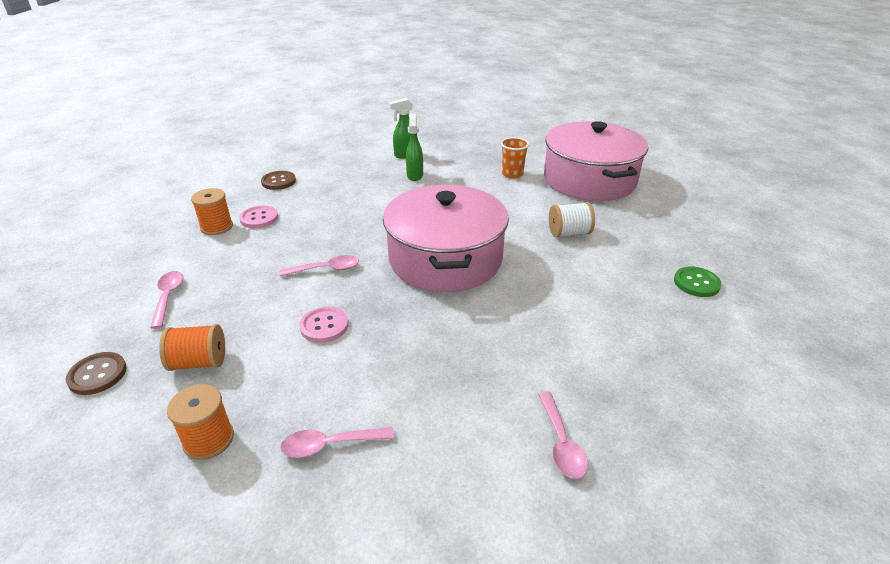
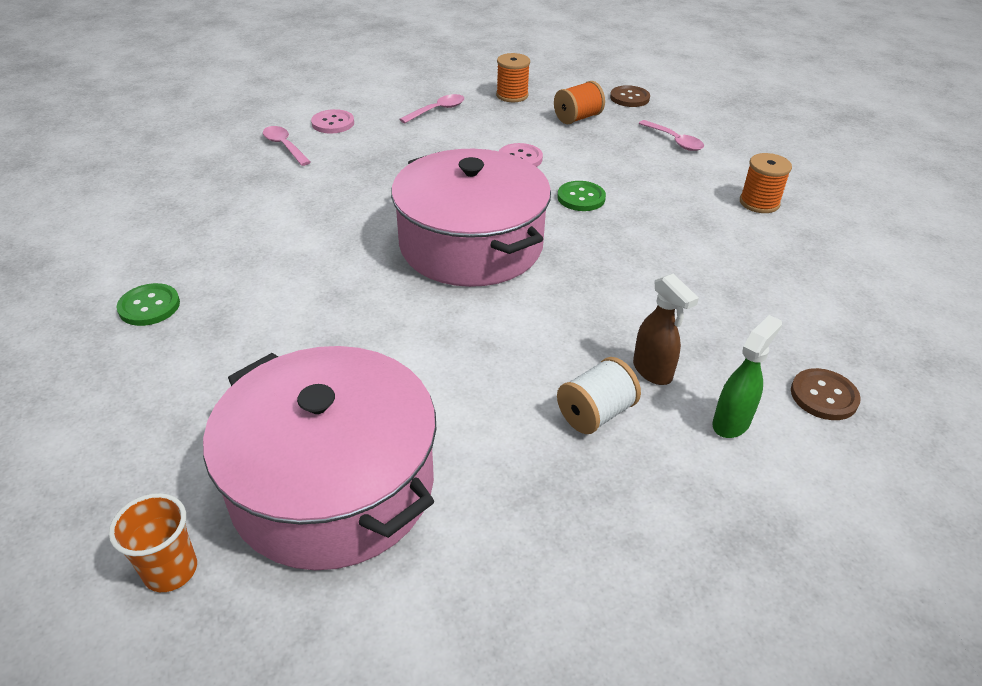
camera: 150 degrees right, 5 degrees up
(259, 218) = (737, 226): pink button -> pink button (333, 123)
(278, 181) = (816, 284): brown button -> brown button (824, 396)
(326, 269) = (581, 198): pink spoon -> green button
(415, 175) = (652, 371): green spray bottle -> brown spray bottle
(512, 174) = (492, 443): orange cup -> orange cup (171, 570)
(569, 233) = (334, 333): white spool -> white spool (595, 414)

